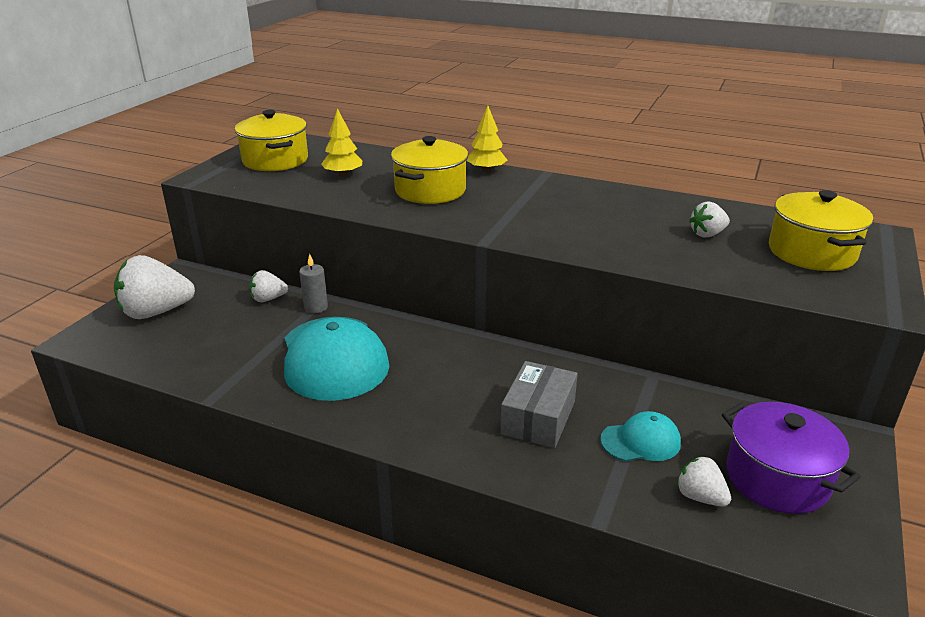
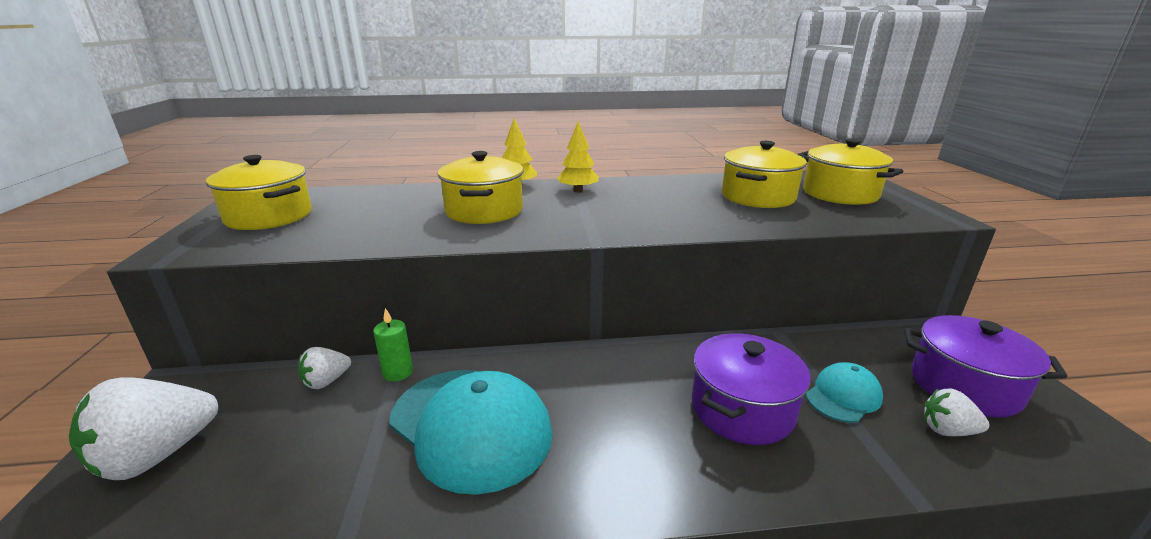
camera: 30 degrees left, 5 degrees down
(316, 307) = (398, 372): grey candle -> green candle
(343, 175) = (371, 215): yellow tree -> yellow tree (578, 191)
(538, 418) = (742, 409): grey box -> purple pot
(707, 234) = (758, 197): white strawberry -> yellow pot

